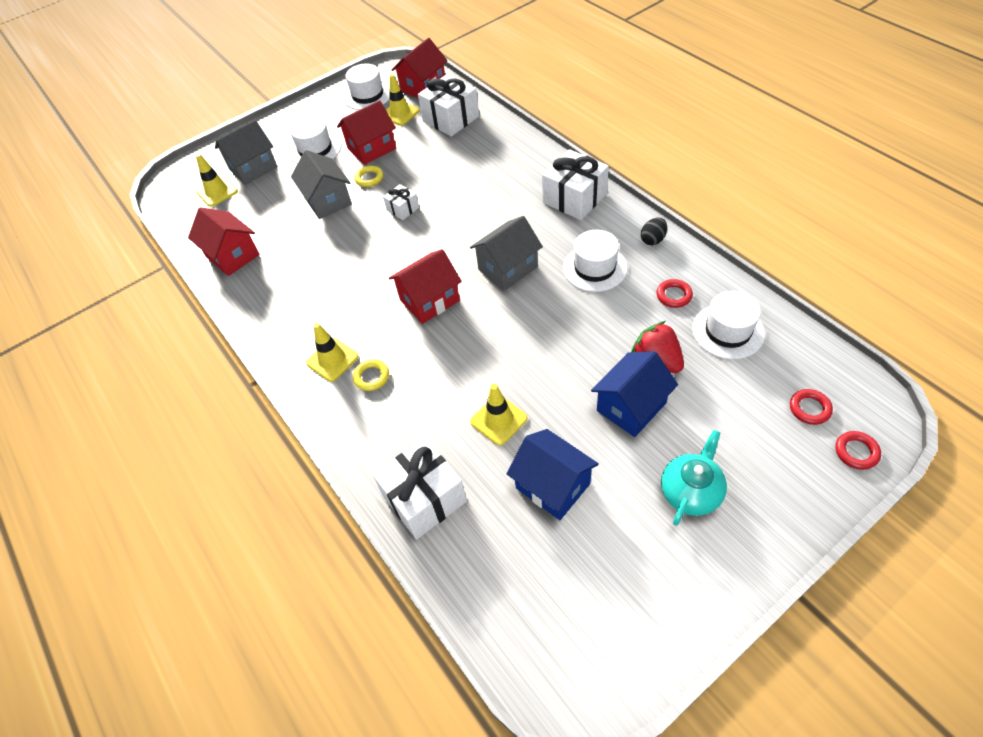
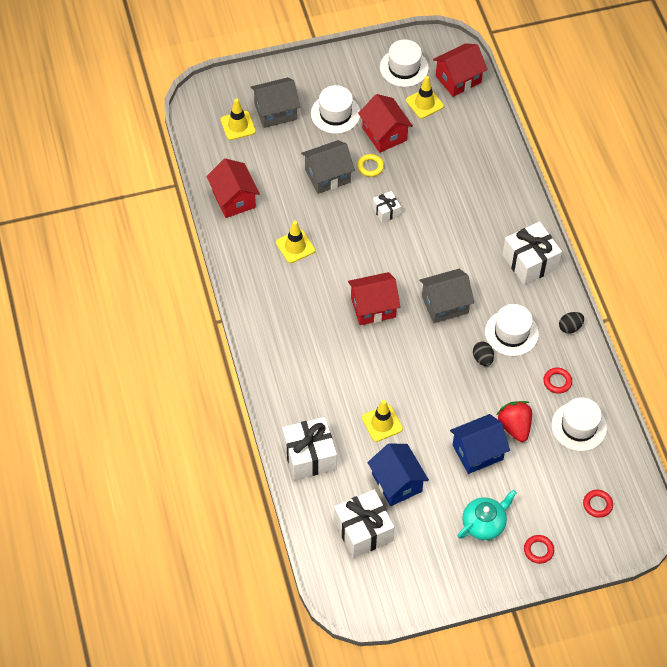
camera: 15 degrees right, 5 degrees up
(328, 201) = (327, 176): grey house -> grey house turned 75 degrees clockwise
(332, 360) = (282, 327): yellow traffic cone -> yellow traffic cone (295, 246)
(371, 377) = (306, 353): yellow ring -> none
(372, 148) = (384, 134): red house -> red house turned 75 degrees clockwise
(451, 119) = (466, 130): white gift -> white gift (363, 531)
(578, 304) = (482, 359): none -> black egg
(856, 452) = (607, 545): red ring -> red ring (538, 550)

